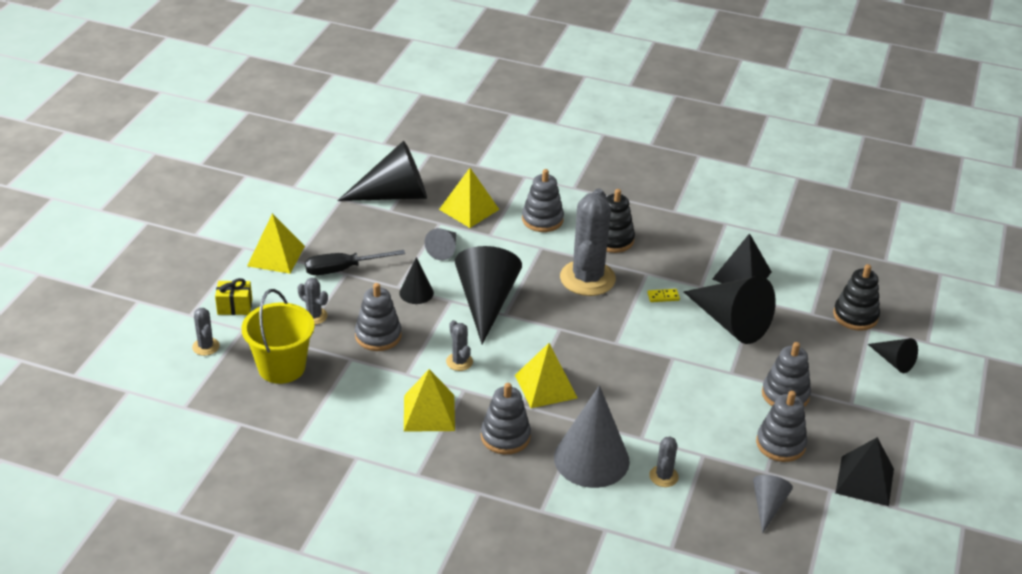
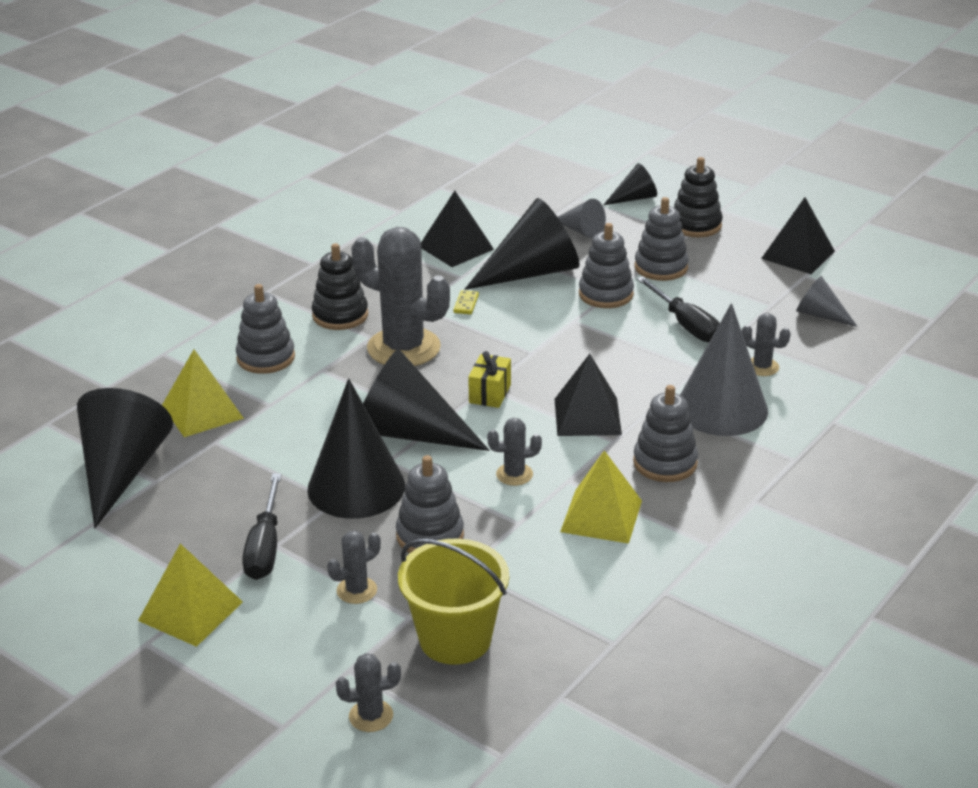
camera: 70 degrees left, 5 degrees down
(235, 307) = (291, 672): yellow gift -> yellow gift (490, 394)
(416, 293) = (356, 487): black cone -> black cone, size x1.96
(444, 249) = (277, 448): grey cone -> grey cone (581, 230)
(546, 386) = (587, 416): yellow pyramid -> black pyramid
(703, 422) = (685, 324): none -> black screwdriver
(780, 444) = (733, 287): grey stacking toy -> grey stacking toy (606, 294)
(855, 316) = (557, 201): black stacking toy -> black stacking toy (696, 225)

